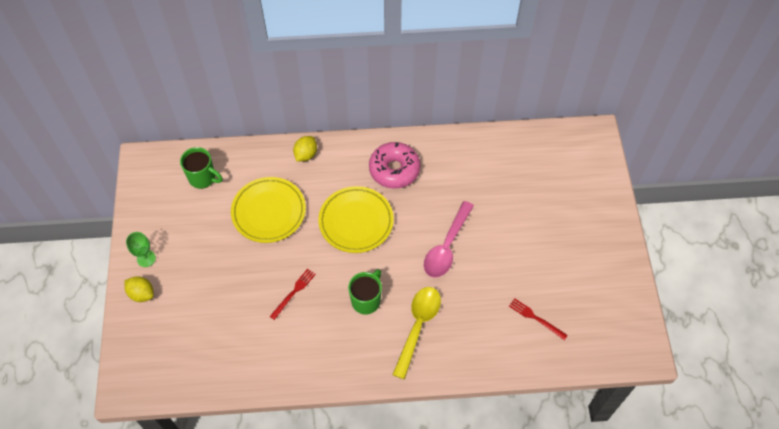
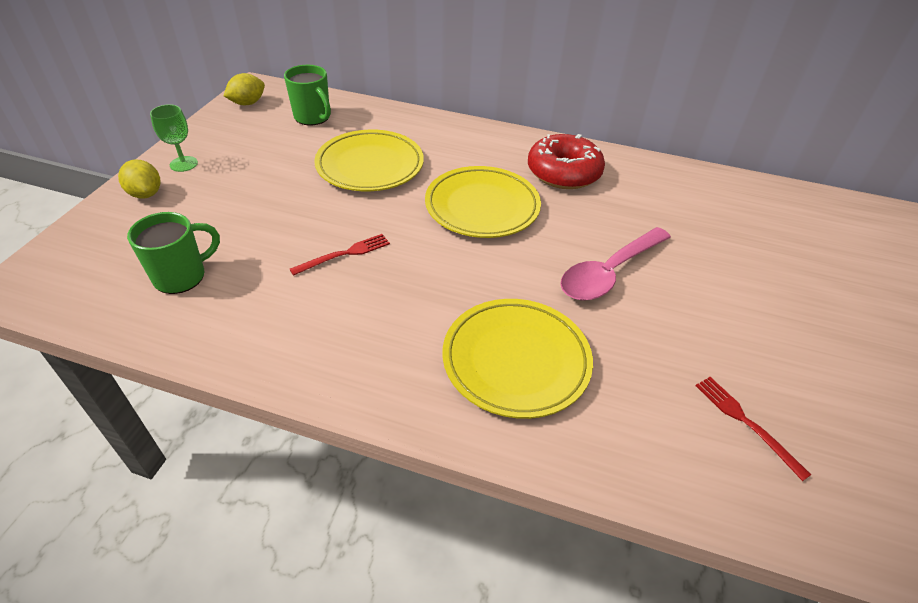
camera: 20 degrees right, 15 degrees down
(306, 154) = (452, 130): yellow lemon -> yellow lemon (248, 103)
(366, 300) = (448, 298): green mug -> green mug (182, 276)
(394, 170) = (563, 172): pink donut -> red donut
(418, 326) = (516, 360): yellow spoon -> yellow plate

